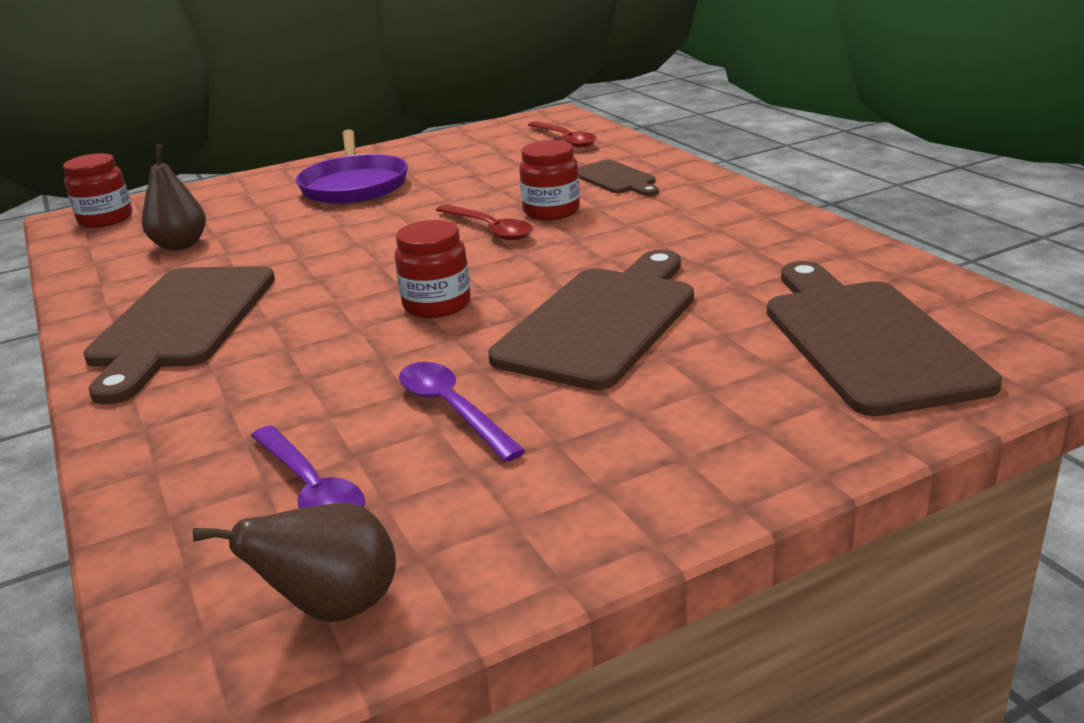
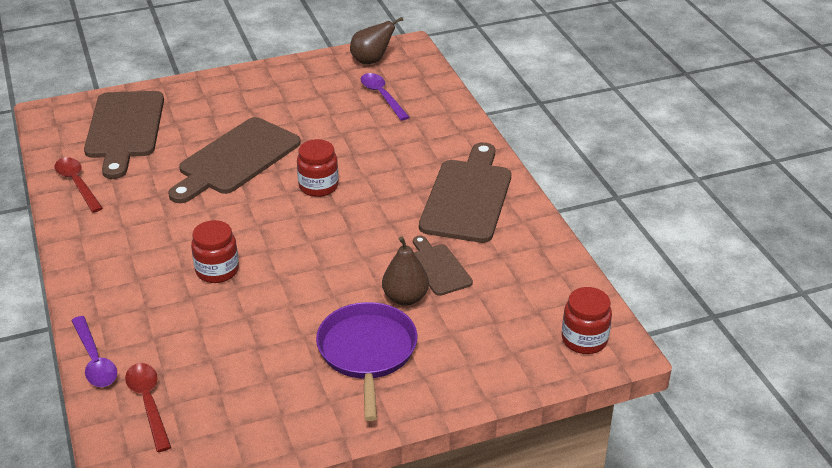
camera: 175 degrees left, 10 degrees up
(180, 245) = (499, 282): brown pear -> brown pear (405, 298)
(452, 409) = (322, 121): purple spoon -> purple spoon (95, 360)
(489, 229) = (268, 256): red spoon -> red spoon (77, 184)
(615, 179) = (146, 309): brown cutting board -> brown cutting board (438, 268)

